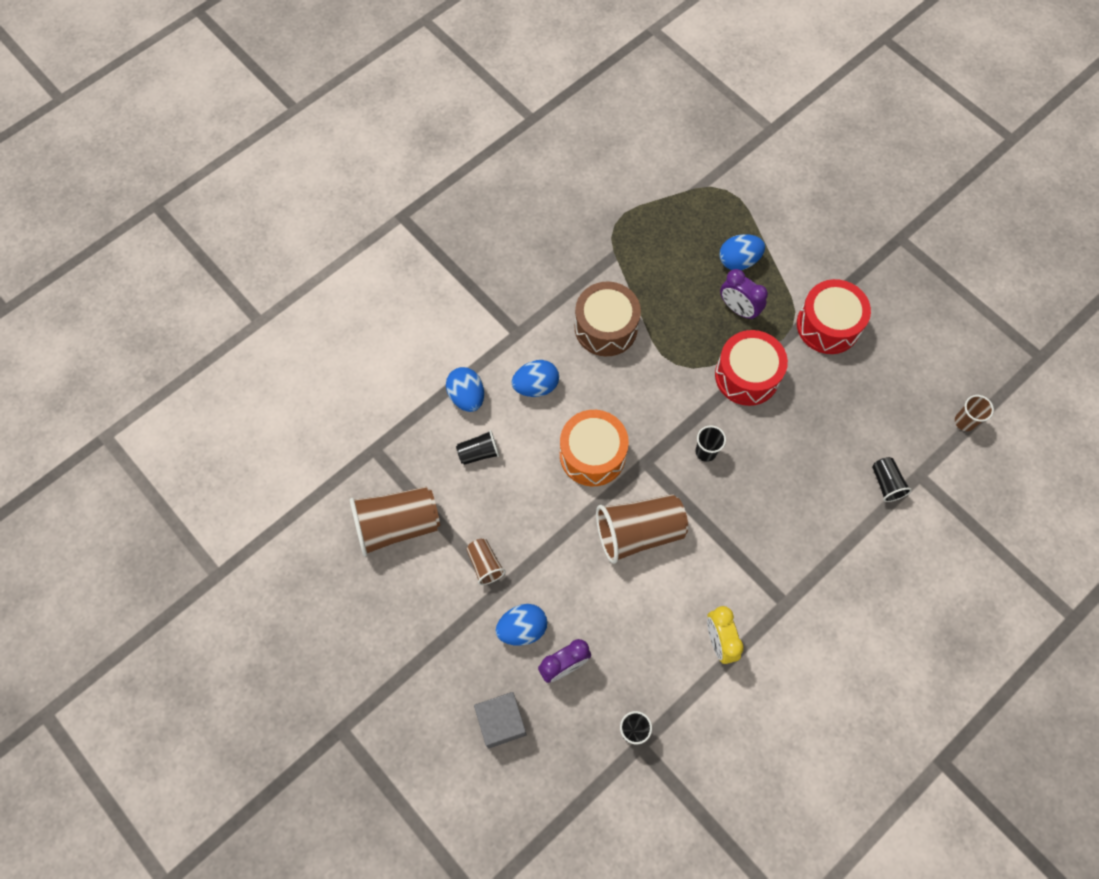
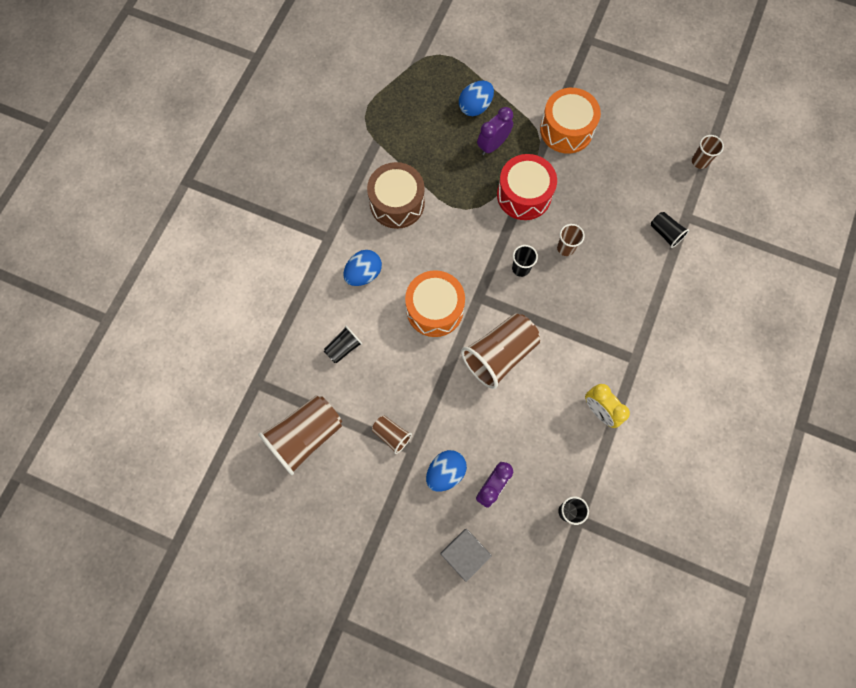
camera: 25 degrees left, 5 degrees up
(467, 396) = (312, 306): blue egg -> none
(738, 309) = (493, 145): purple clock -> purple clock turned 120 degrees clockwise
(765, 451) = (565, 248): none -> brown cup
(828, 325) = (566, 129): red drum -> orange drum

